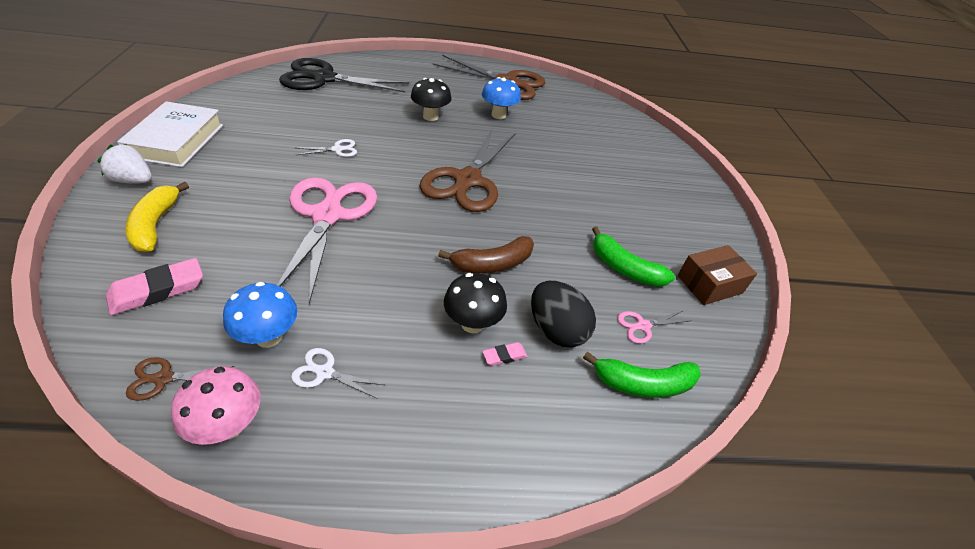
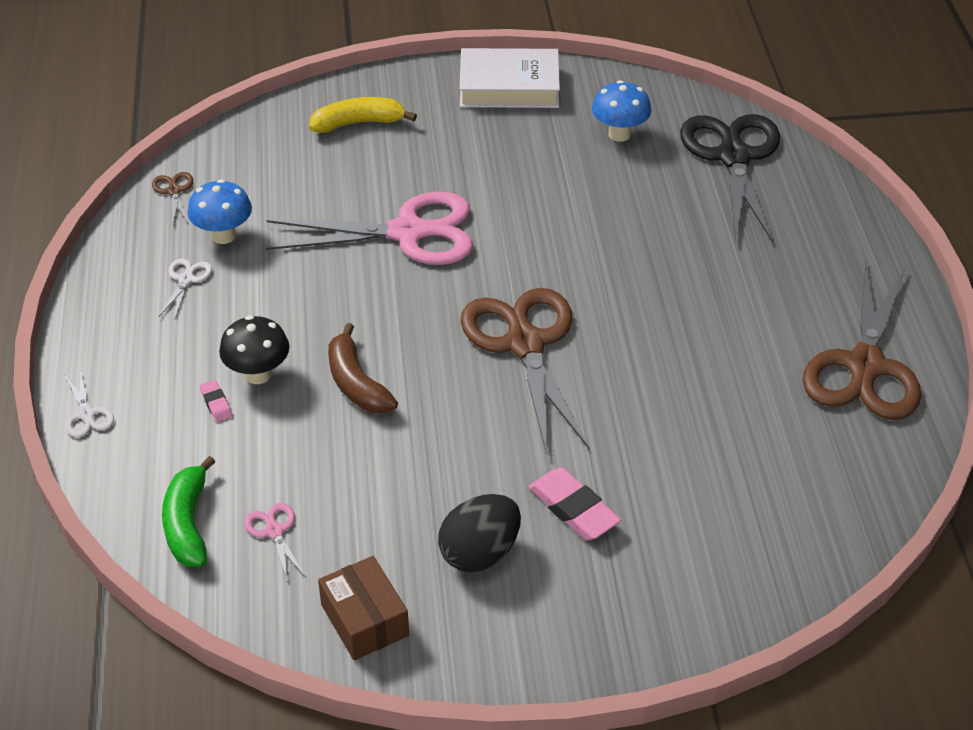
camera: 90 degrees right, 0 degrees up
(133, 180) = (424, 85): white strawberry -> none
(158, 290) = (270, 155): pink eraser -> pink eraser (573, 509)
(229, 425) = (131, 239): pink mushroom -> none
(337, 149) = (547, 211): white scissors -> white scissors (87, 414)
(430, 117) = (682, 285): black mushroom -> none
(468, 180) = (525, 344): brown scissors -> brown scissors turned 60 degrees clockwise
(498, 115) = (733, 363): blue mushroom -> blue mushroom (619, 134)
(556, 330) = (257, 446): black egg -> black egg (480, 553)
(624, 268) = (377, 519): green banana -> none

